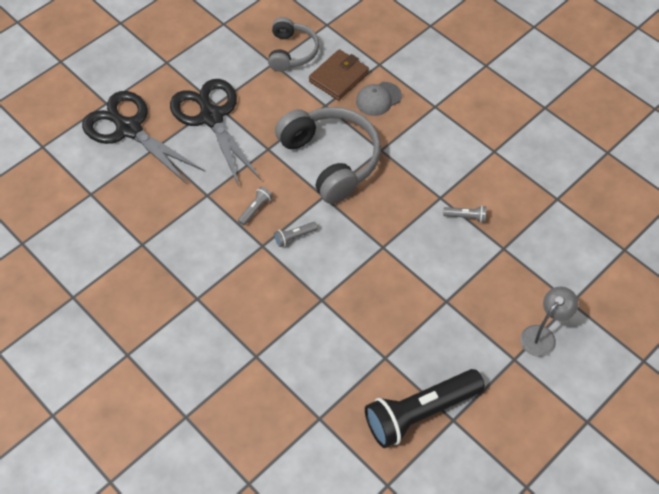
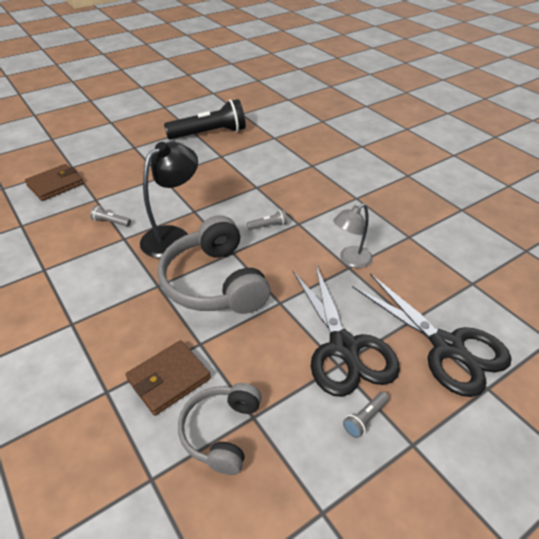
camera: 170 degrees left, 15 degrees down
(255, 209) = (301, 250): grey flashlight -> grey flashlight (365, 418)
(378, 99) = (132, 342): grey cap -> none
(391, 207) = (173, 236): none -> black lamp
(542, 335) = (106, 154): grey lamp -> grey lamp (350, 260)
(567, 265) = (55, 185): none -> brown wallet

